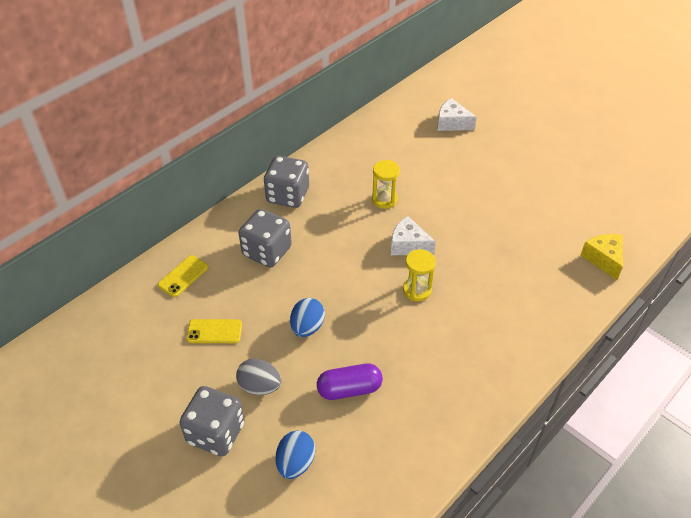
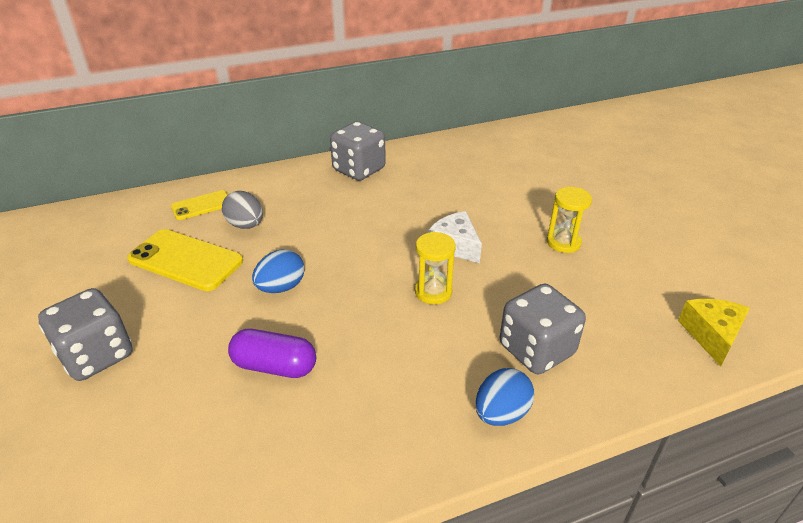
camera: 25 degrees right, 10 degrees down
(214, 331) = (185, 260): yellow phone -> yellow phone, size x1.73
(260, 386) = (182, 326): grey egg -> grey egg (246, 225)
(267, 251) = (298, 209): grey dice -> grey dice (536, 350)
(295, 463) = (147, 423): blue egg -> blue egg (501, 413)
(384, 200) = (458, 199): yellow hourglass -> yellow hourglass (563, 242)
(452, 123) = (583, 154): white cheese -> none

